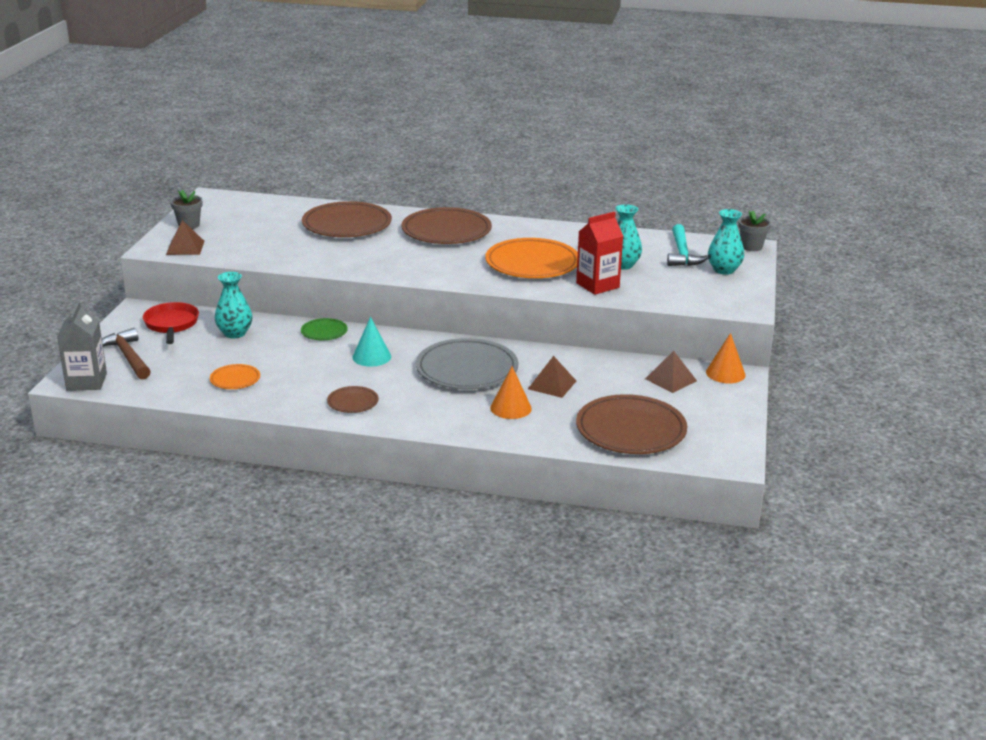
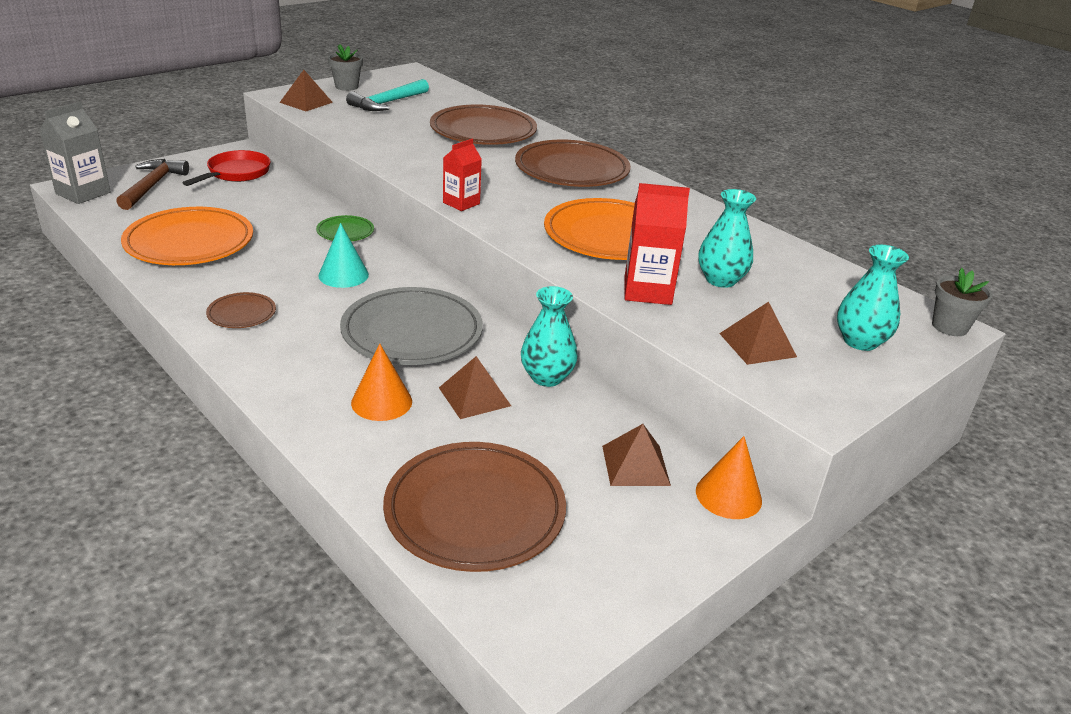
camera: 35 degrees right, 5 degrees up
(235, 333) = (269, 201): turquoise vase -> turquoise vase (547, 377)
(235, 379) = (189, 242): orange plate -> orange plate, size x2.09
(420, 277) = (461, 203): none -> red carton
(682, 254) = (827, 297): turquoise hammer -> turquoise hammer (387, 103)
(684, 290) = (757, 345): none -> brown pyramid

